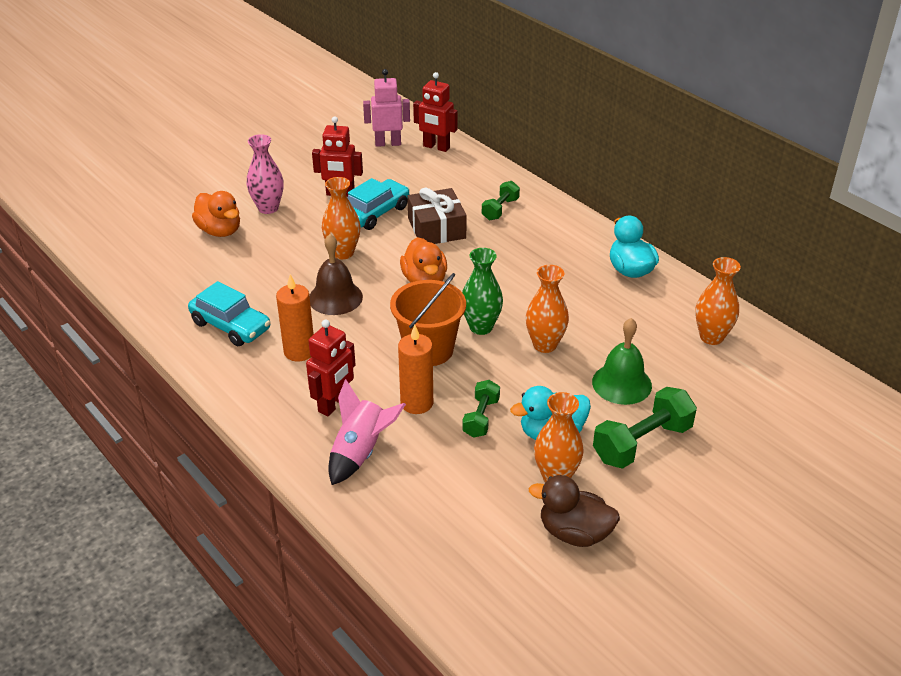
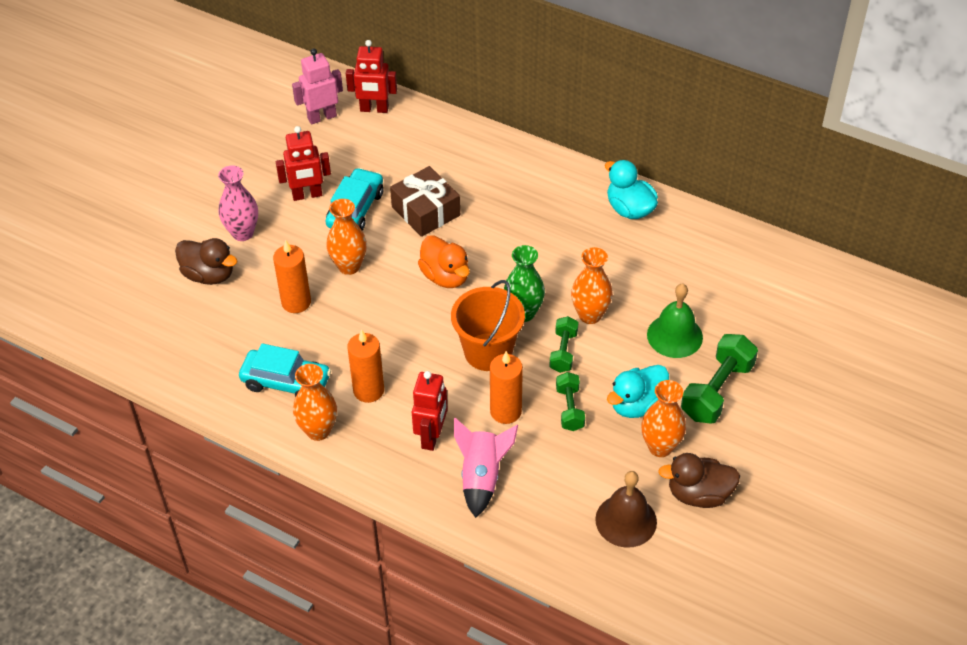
camera: 20 degrees left, 10 degrees up
(220, 231) = (209, 275): orange duck -> brown duck
(279, 268) = (296, 302): none -> orange candle
(335, 297) = (370, 320): brown bell -> brown bell (626, 520)
(500, 209) = (476, 171): green dumbbell -> green dumbbell (563, 352)
(711, 337) = (731, 263): orange vase -> orange vase (318, 430)

